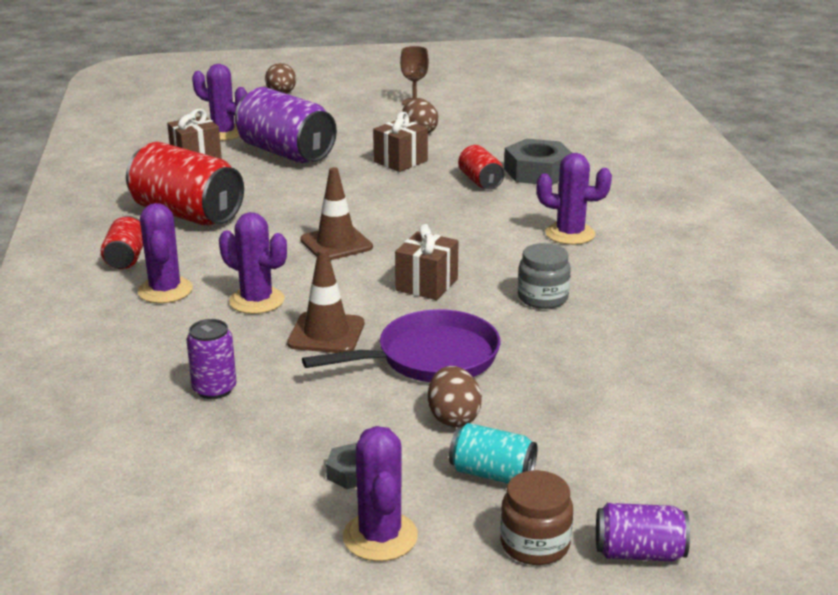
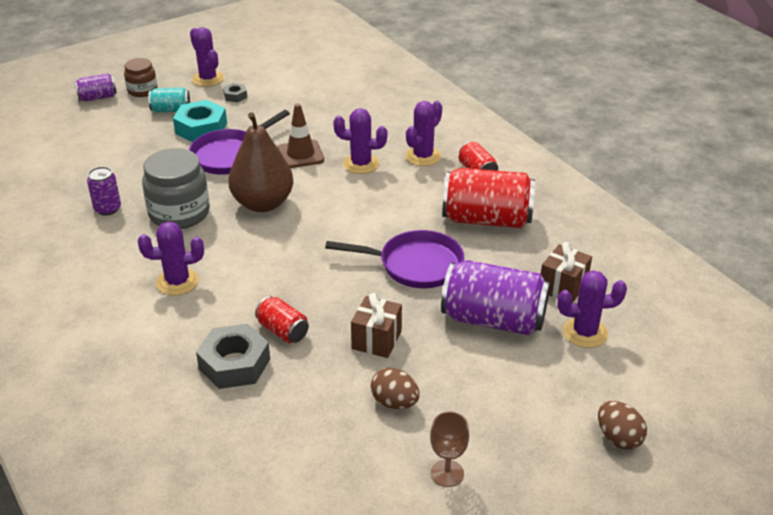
camera: 155 degrees right, 10 degrees up
(165, 290) = (423, 156): purple cactus -> purple cactus turned 75 degrees clockwise
(214, 389) = (332, 112): purple can -> purple can (107, 209)
(309, 197) = (415, 265): none -> purple pan
(336, 244) = (351, 222): brown traffic cone -> none
(427, 285) = (263, 203): brown gift -> brown pear
(453, 418) = (201, 128): brown egg -> turquoise nut
(542, 298) = (179, 213): grey jar -> grey jar, size x1.71

